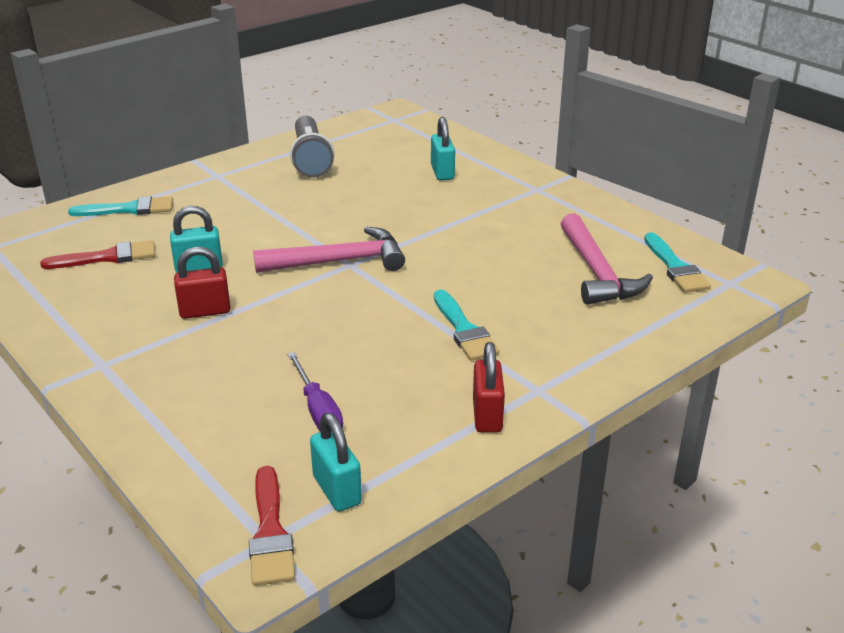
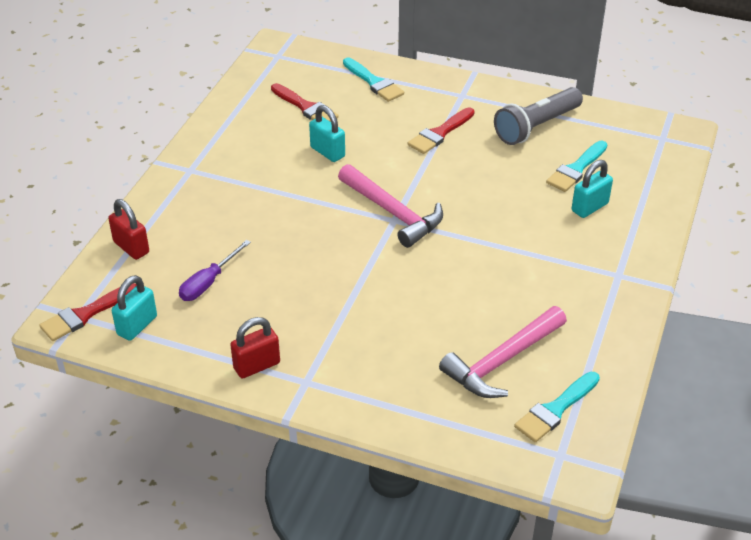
camera: 60 degrees right, 10 degrees up
(205, 311) = (278, 181): red padlock -> red padlock (131, 247)
(256, 202) = (440, 133): none -> red brush
(464, 330) = (353, 314): turquoise brush -> turquoise brush (576, 169)

